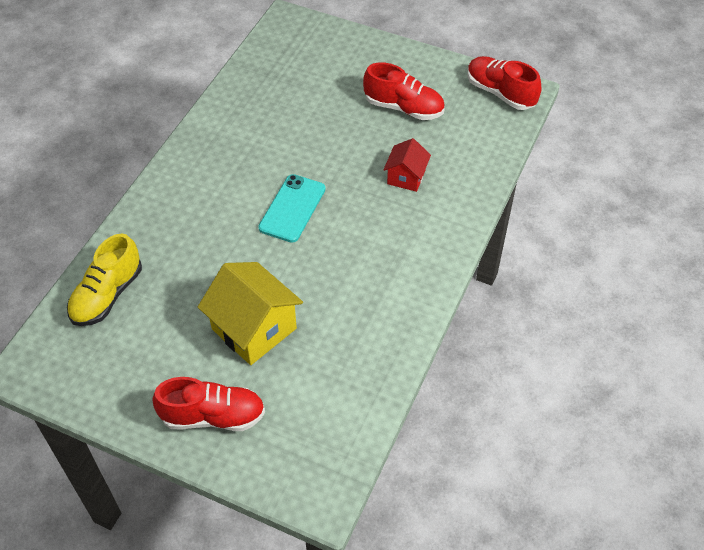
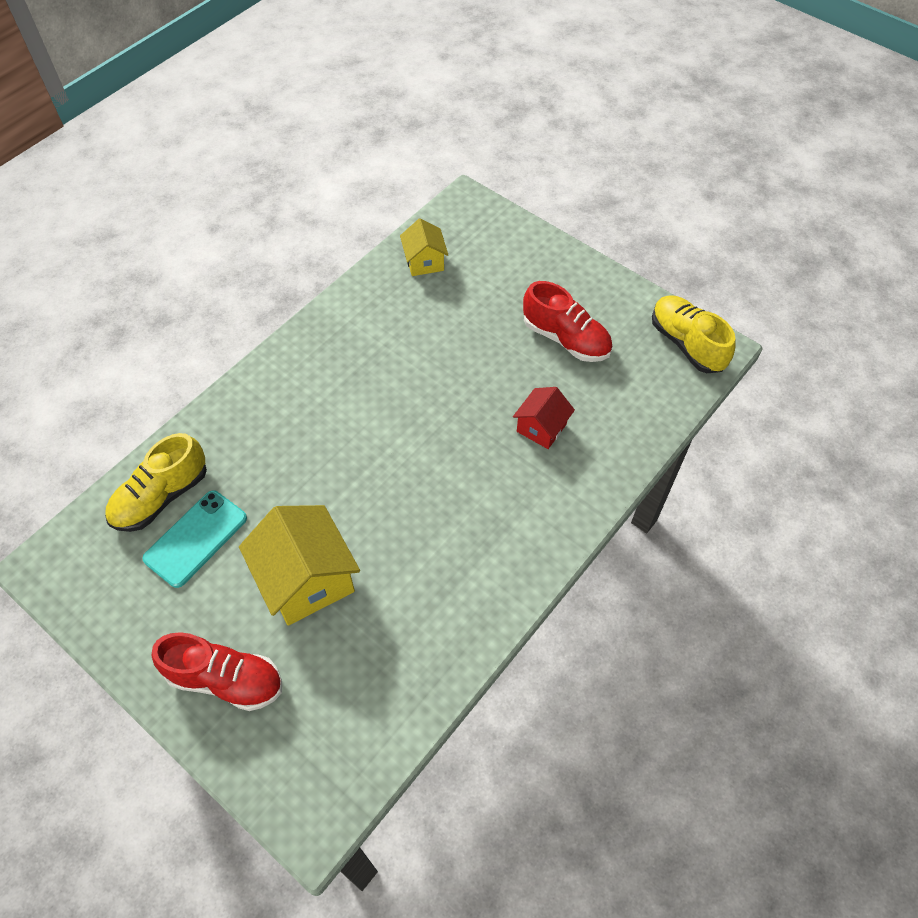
camera: 15 degrees right, 5 degrees up
(268, 72) = (424, 262): none -> yellow house
(292, 208) = (398, 437): turquoise phone -> turquoise phone (196, 538)
(500, 93) = (686, 344): red shoe -> yellow shoe

